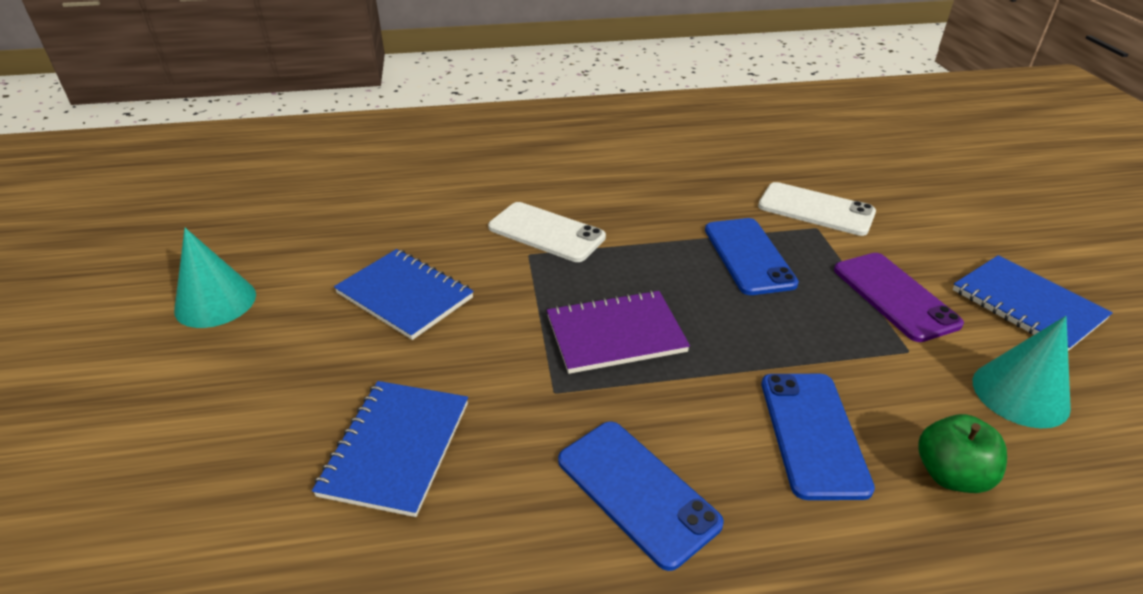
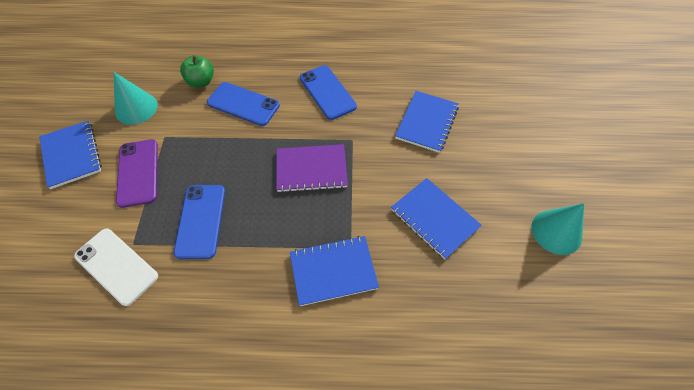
camera: 170 degrees left, 20 degrees up
(546, 232) = (333, 271): white phone -> blue notebook
(812, 433) = (243, 104): blue phone -> blue phone turned 75 degrees counterclockwise

